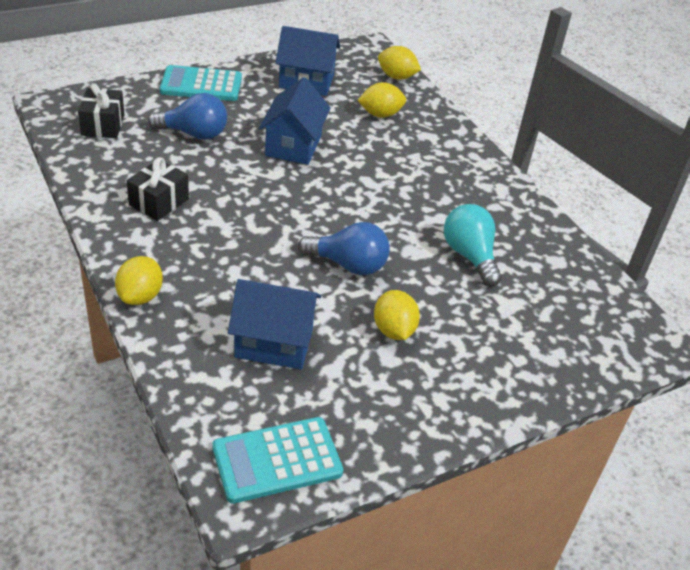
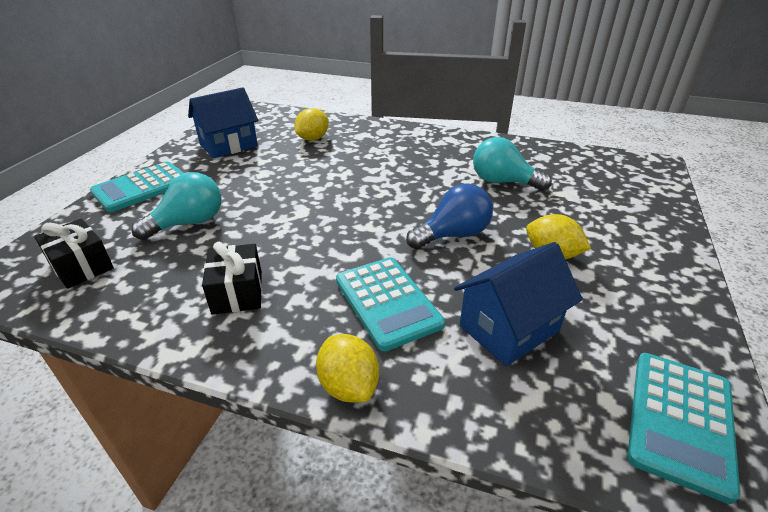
camera: 40 degrees left, 5 degrees down
(194, 134) = (189, 223): blue light bulb -> turquoise light bulb
(230, 272) = (387, 302): none -> turquoise calculator
(293, 145) = (285, 186): blue house -> none
(396, 77) = (287, 115): yellow lemon -> none

